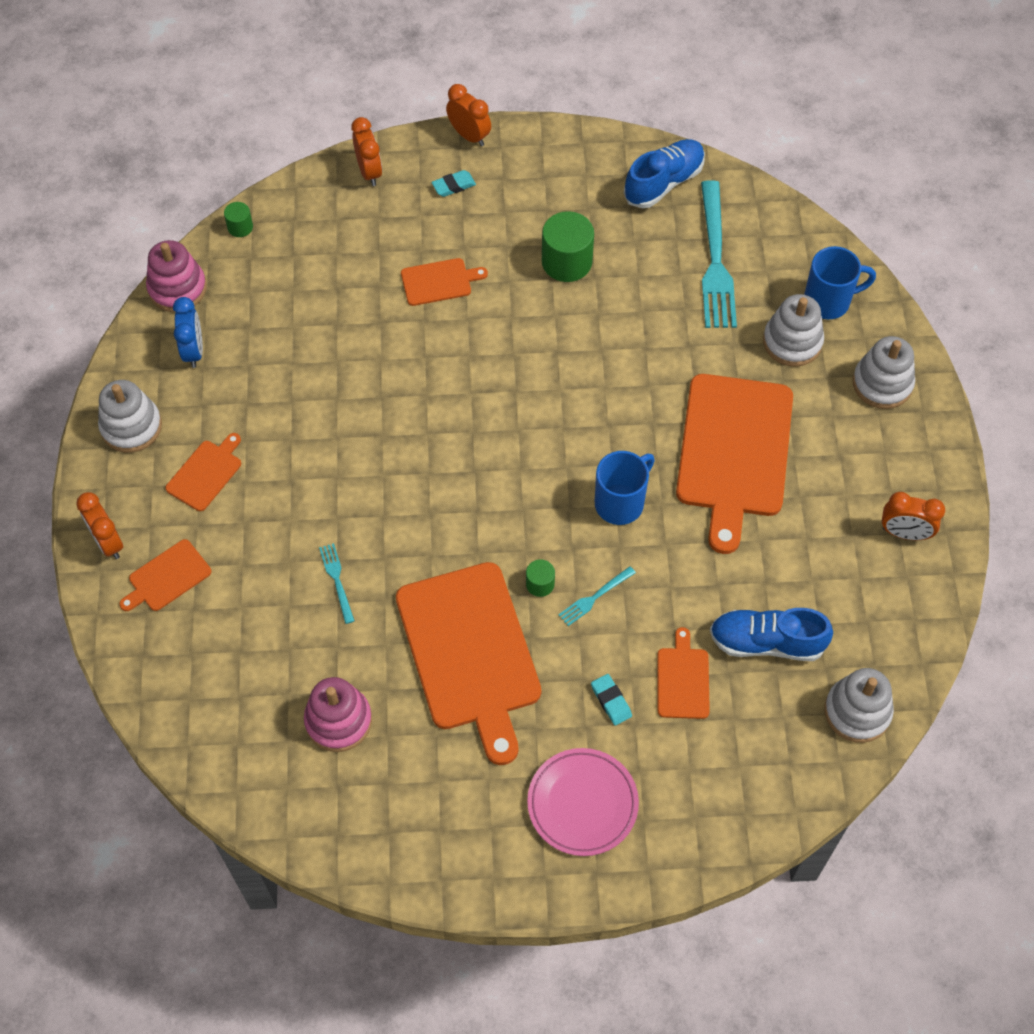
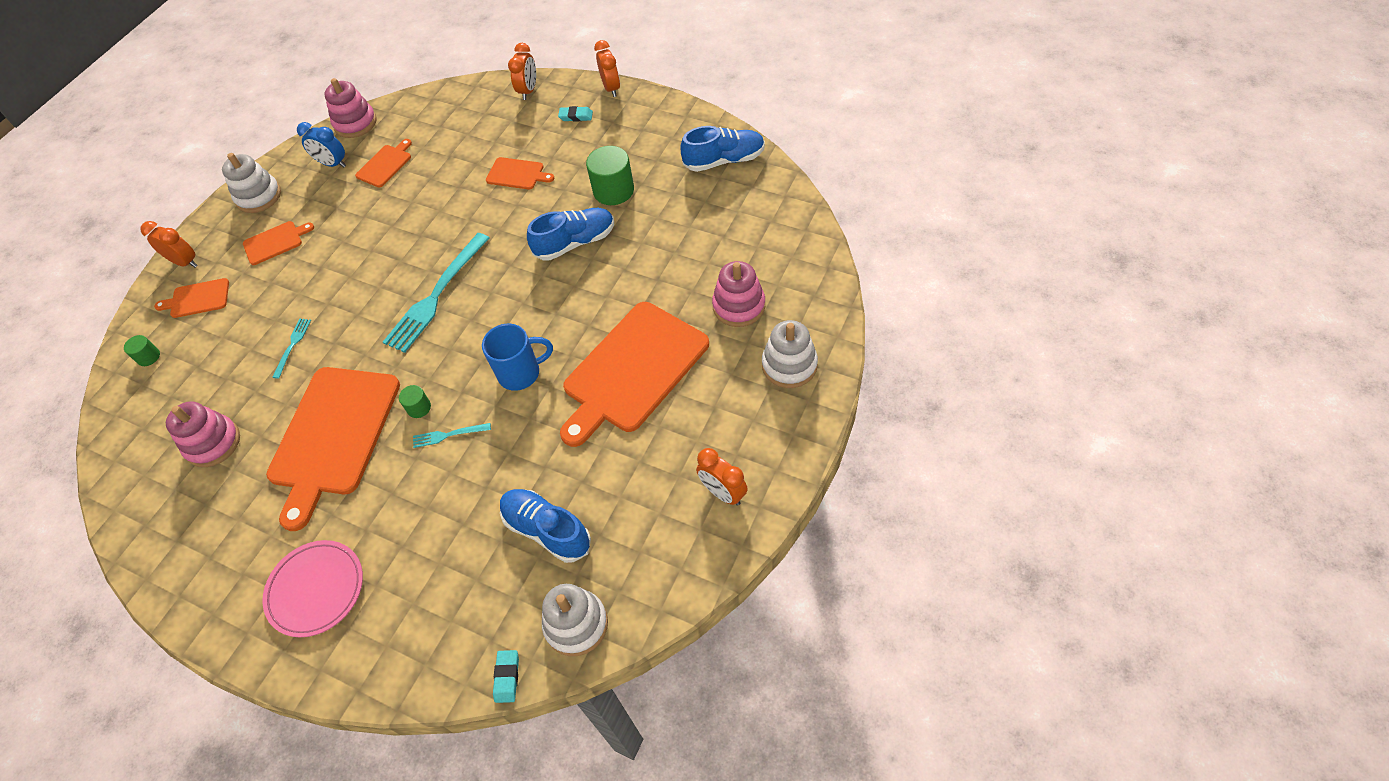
camera: 35 degrees right, 5 degrees down
(108, 542) = (185, 262): orange clock -> orange clock turned 120 degrees clockwise
(193, 351) = (332, 164): blue clock -> blue clock turned 90 degrees clockwise
(240, 227) = (422, 99): green cylinder -> green cylinder (148, 357)
(569, 338) = (575, 242): none -> blue shoe
(611, 701) = (398, 519): turquoise eraser -> turquoise eraser (507, 677)
(683, 680) = (462, 529): orange cutting board -> orange cutting board (385, 165)
(716, 262) = (722, 227): turquoise fork -> turquoise fork (435, 297)
(792, 342) = (739, 306): white stacking toy -> pink stacking toy
(829, 301) = (790, 286): blue mug -> none

